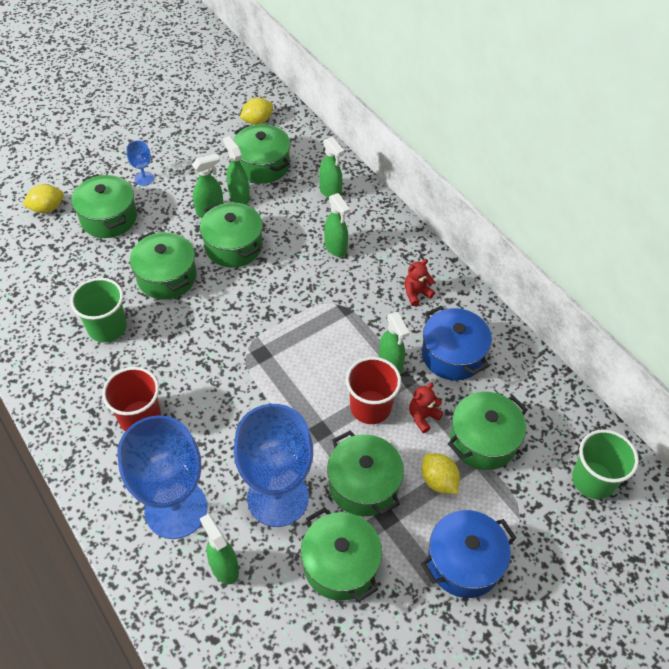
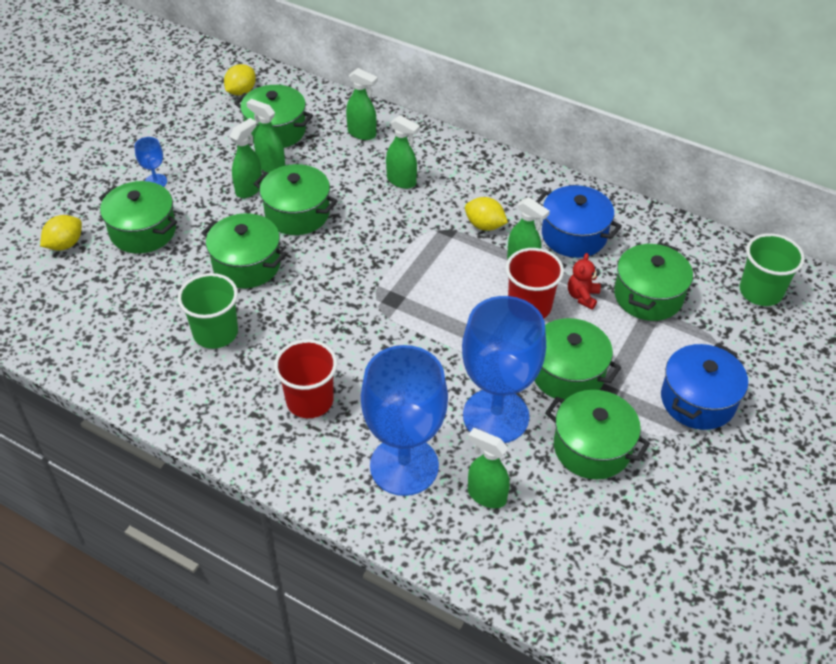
camera: 25 degrees left, 5 degrees down
(416, 293) = (506, 195): red teddy bear -> none
(438, 481) = (631, 344): yellow lemon -> yellow lemon (484, 225)

